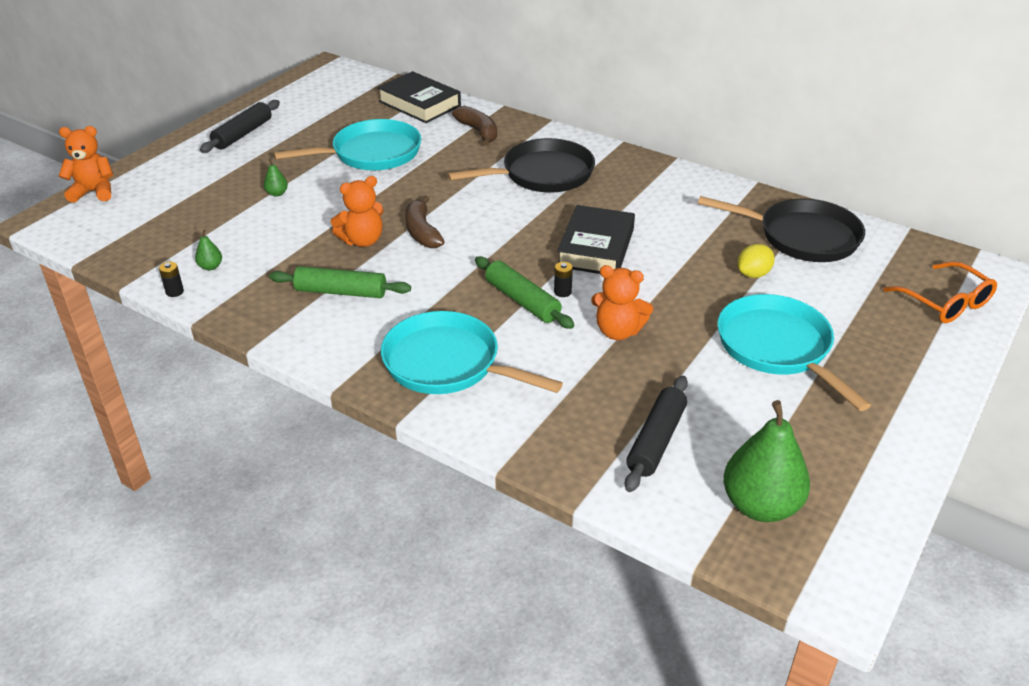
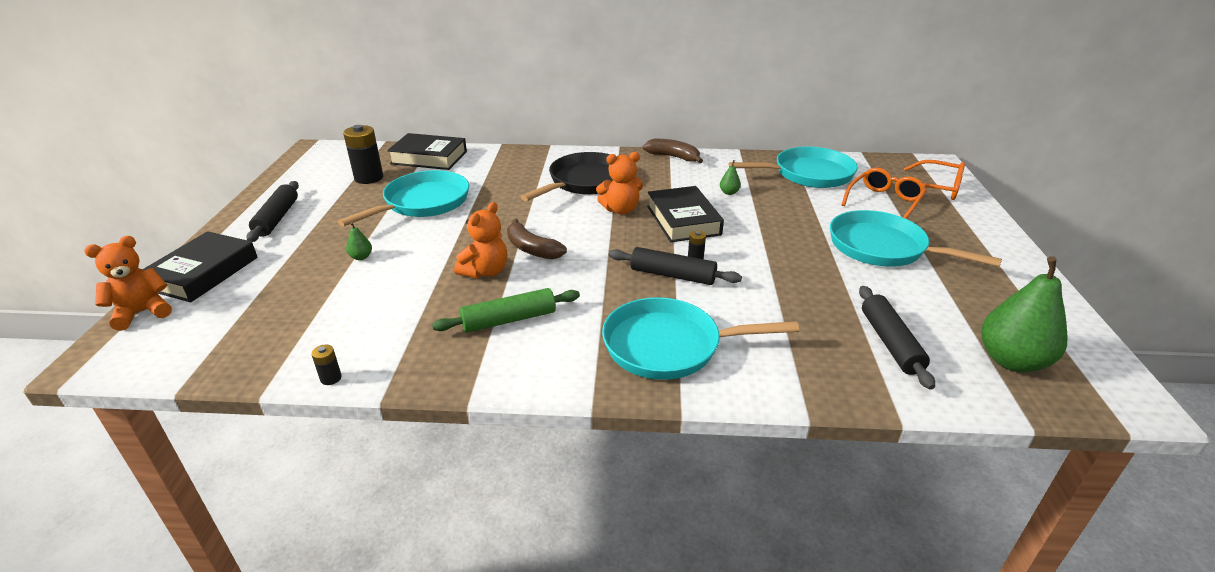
camera: 30 degrees left, 5 degrees down
(154, 170) = (203, 273): none -> black book
(210, 267) = (351, 341): green pear -> green pear (729, 192)
(348, 112) = (369, 178): none -> black battery
(478, 131) = (501, 165): brown banana -> brown banana (673, 157)
(522, 301) = (672, 275): green rolling pin -> black rolling pin
(618, 331) = (768, 273): orange teddy bear -> orange teddy bear (620, 210)
(753, 274) = (808, 206): yellow lemon -> none
(802, 237) = (808, 174): black pan -> turquoise pan
(853, 298) = (884, 201): none -> orange glasses

